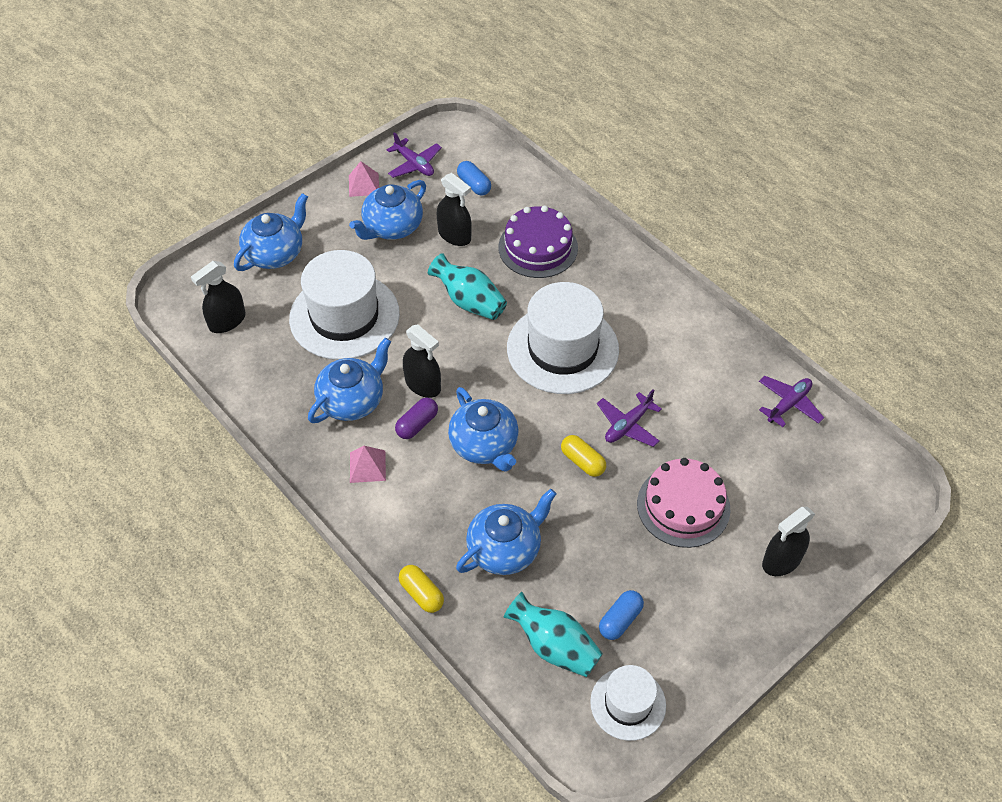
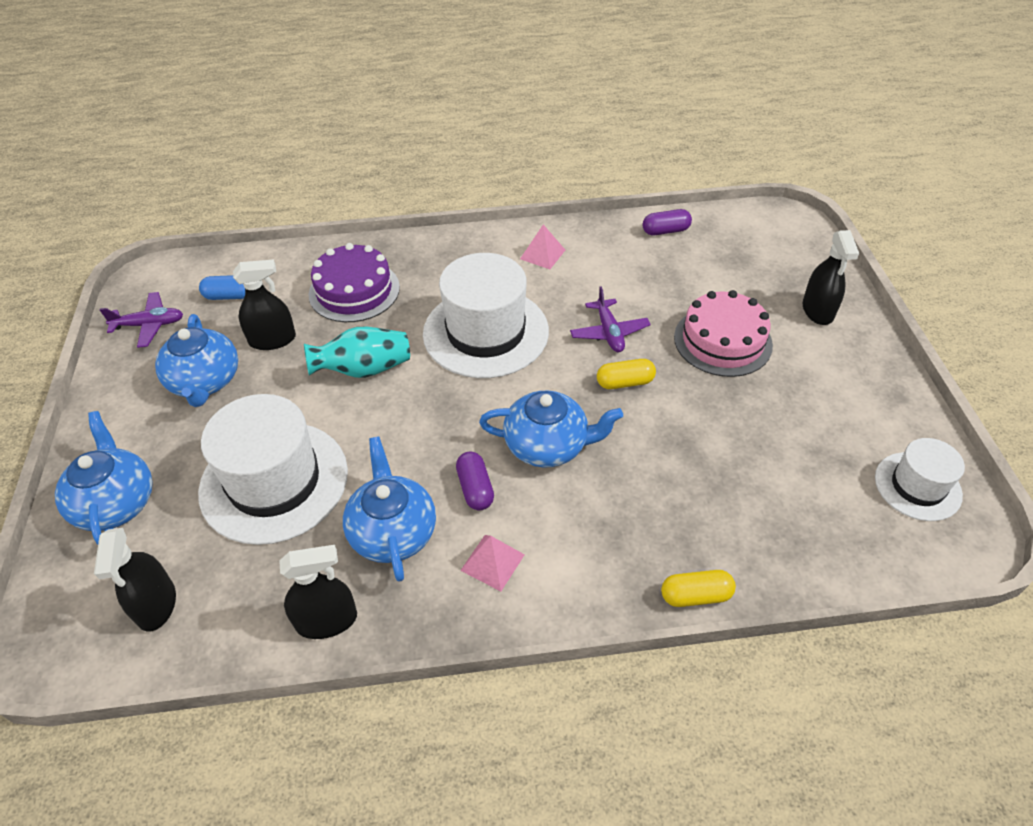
camera: 55 degrees left, 5 degrees down
(363, 185) = (123, 377): pink pyramid -> pink pyramid (542, 254)
(423, 384) = (429, 458): black spray bottle -> black spray bottle (326, 620)
(505, 549) = (685, 492): blue teapot -> none
(554, 646) = (824, 511): turquoise vase -> none
(620, 620) = (821, 445): blue capsule -> none
(788, 404) = (665, 231): purple plane -> purple capsule

